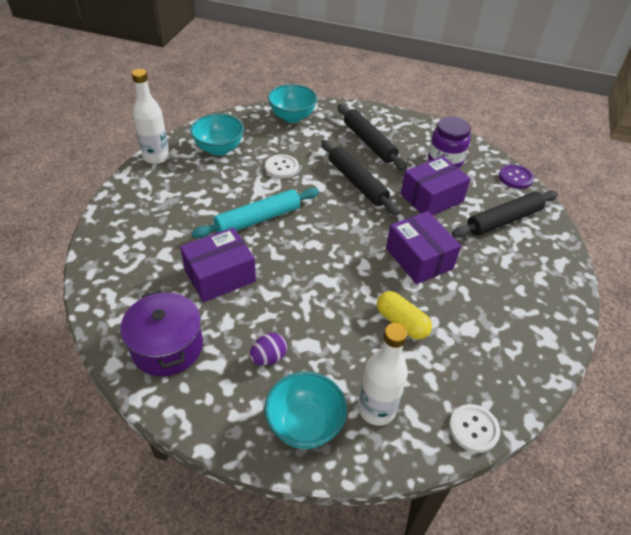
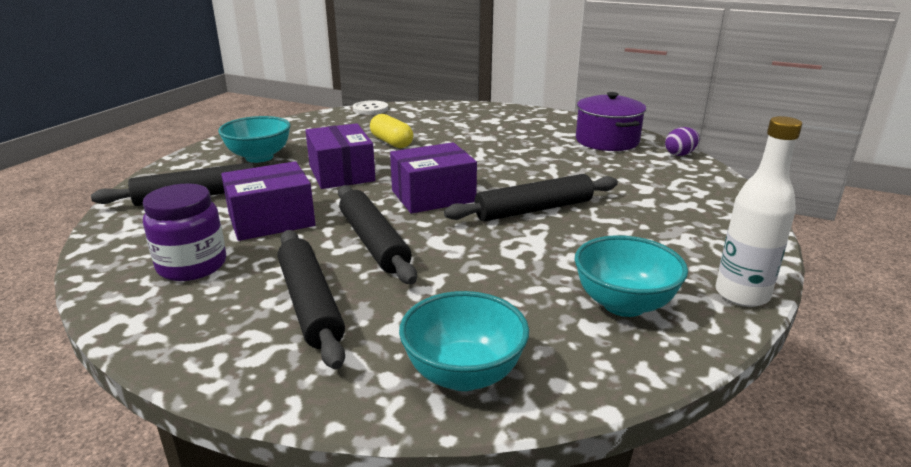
camera: 170 degrees left, 20 degrees down
(220, 276) = (572, 171): purple box -> purple box (433, 196)
(258, 219) = (533, 209): turquoise rolling pin -> black rolling pin
(268, 357) = (516, 134): purple egg -> purple egg (680, 154)
(281, 167) = (497, 268): white button -> none
(304, 424) = (490, 114): turquoise bowl -> turquoise bowl (259, 157)
(376, 409) = (435, 116): white bottle -> none
(515, 178) = (105, 237): purple button -> none

